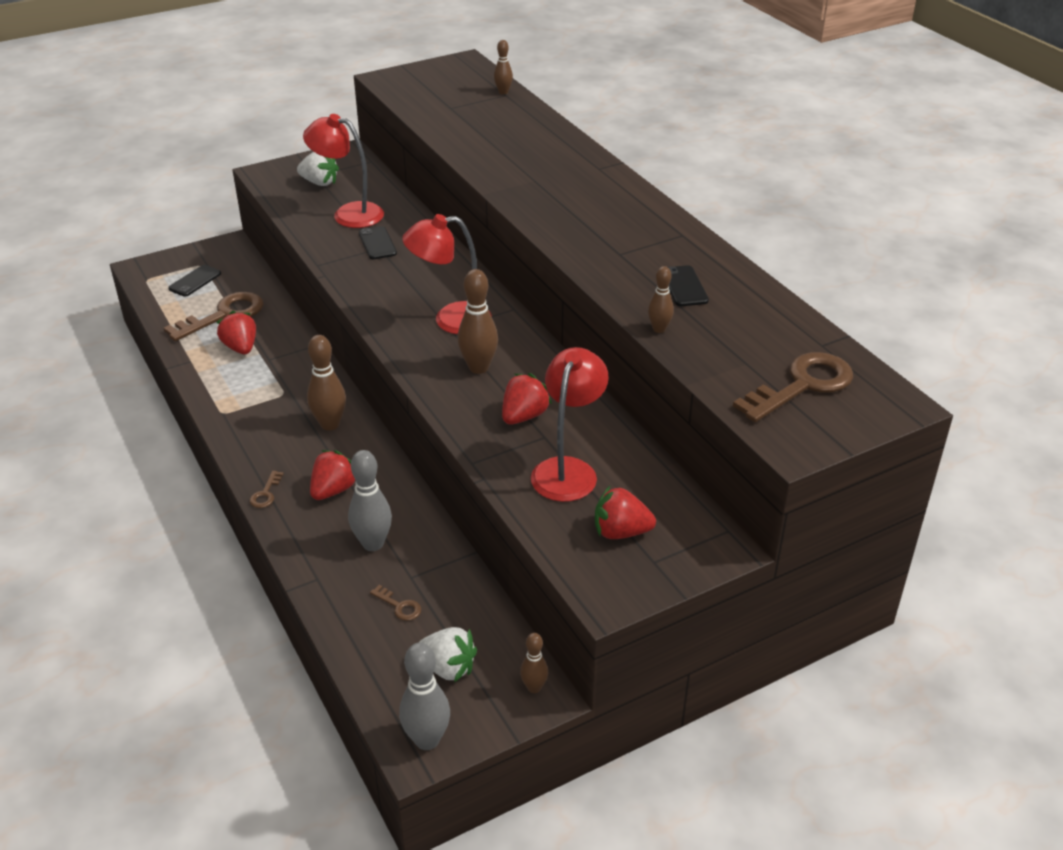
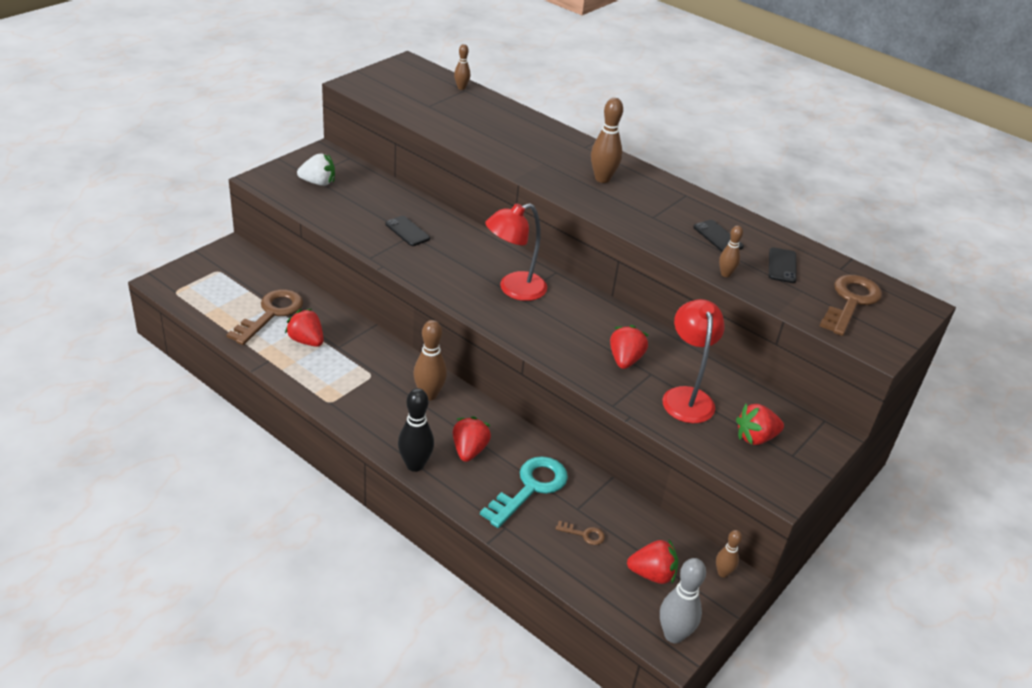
camera: 25 degrees left, 0 degrees up
(195, 281) = (223, 286): black phone -> black phone (782, 266)
(266, 493) = (415, 465): brown key -> black bowling pin
(349, 213) = (364, 208): red lamp -> none
(373, 544) = (530, 488): grey bowling pin -> turquoise key
(448, 668) = (652, 574): white strawberry -> red strawberry
(478, 367) = (563, 326): brown bowling pin -> brown bowling pin (602, 179)

